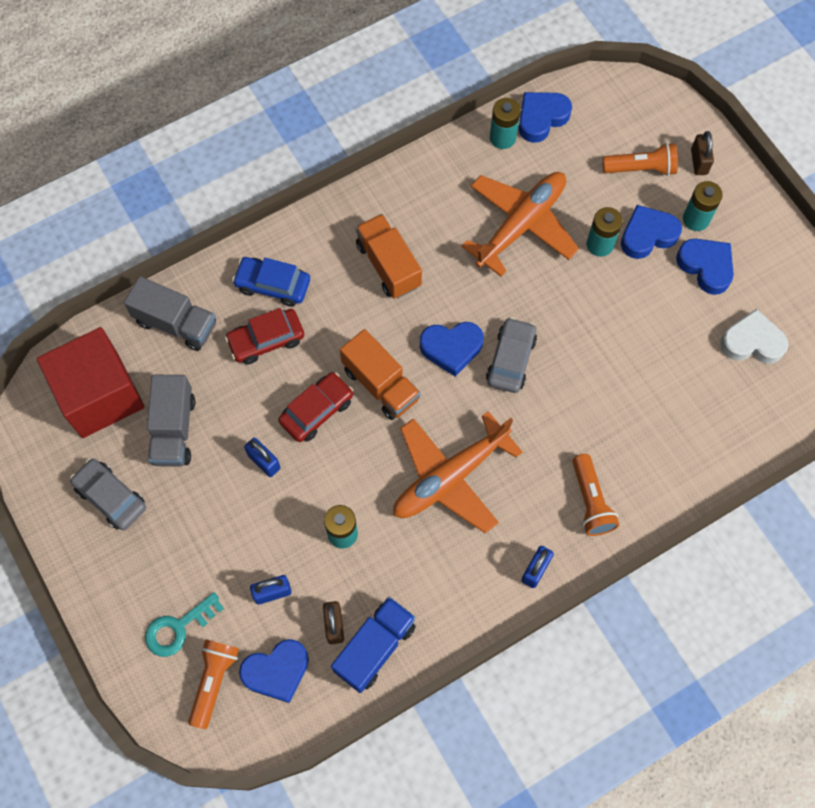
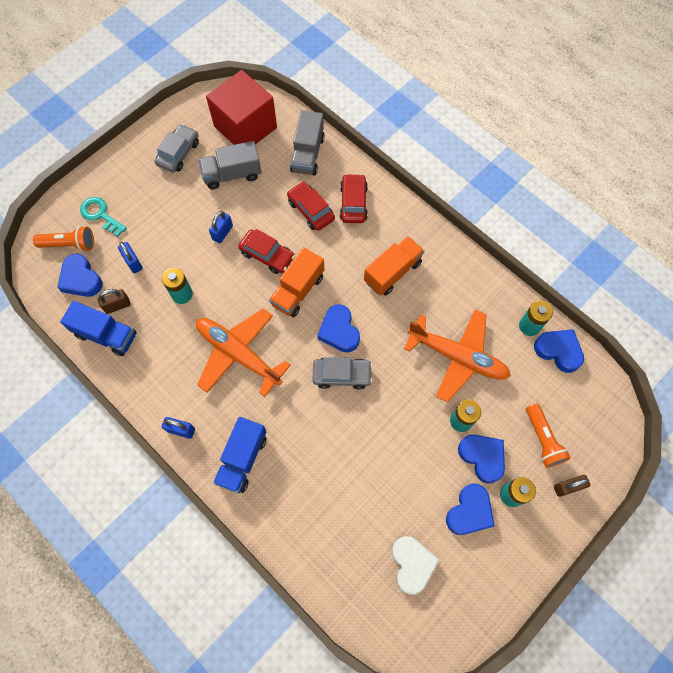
camera: 75 degrees right, 0 degrees up
(273, 285) = (353, 203): blue car -> red car
(590, 501) = (242, 459): orange flashlight -> blue truck

